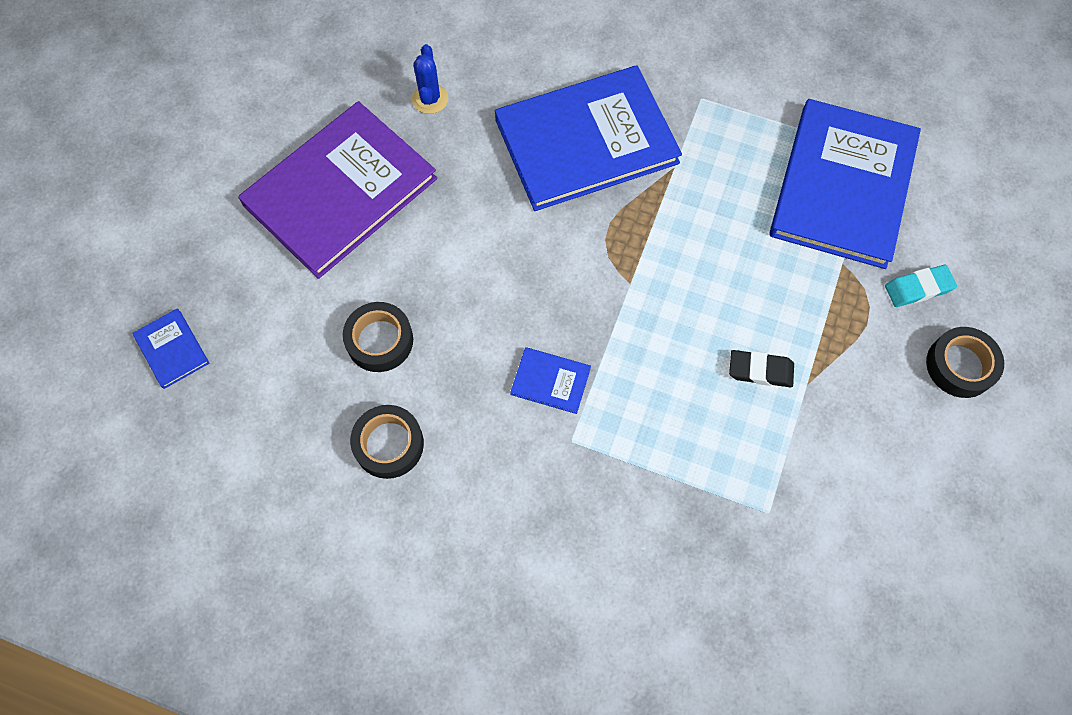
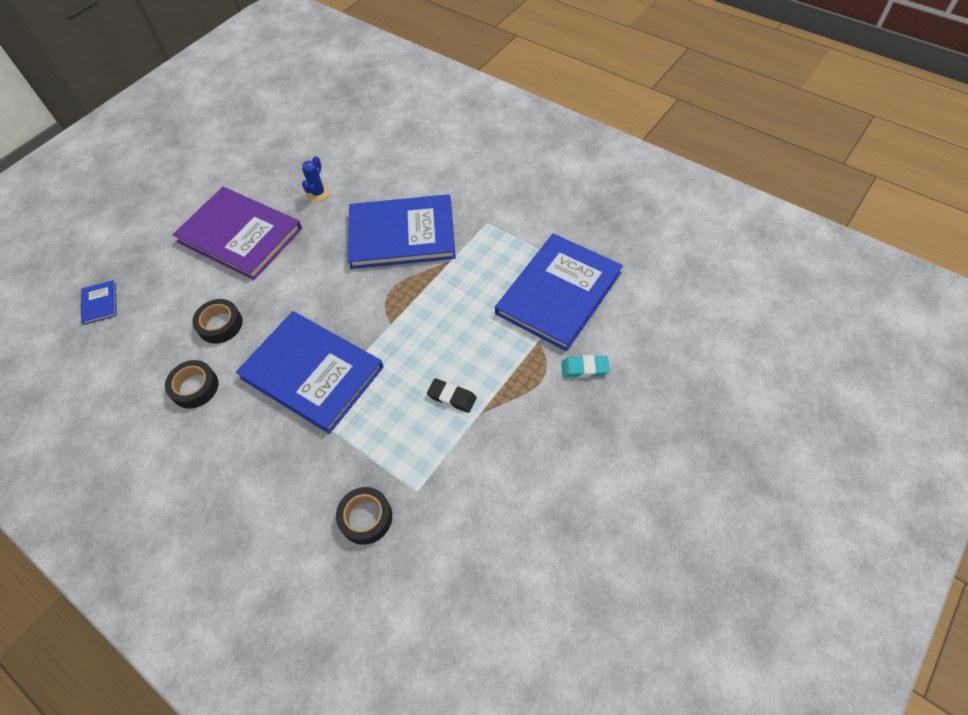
camera: 20 degrees right, 10 degrees down
(340, 192) = (240, 235): purple book -> purple book turned 60 degrees clockwise
(550, 381) = (312, 372): blue book -> blue book, size x2.48
(960, 366) = (594, 426): black tape -> black tape (366, 518)

